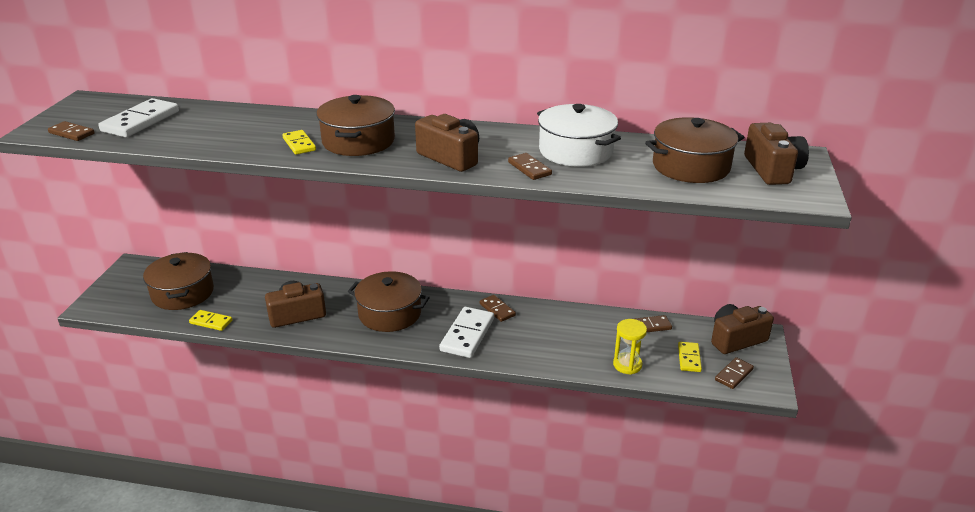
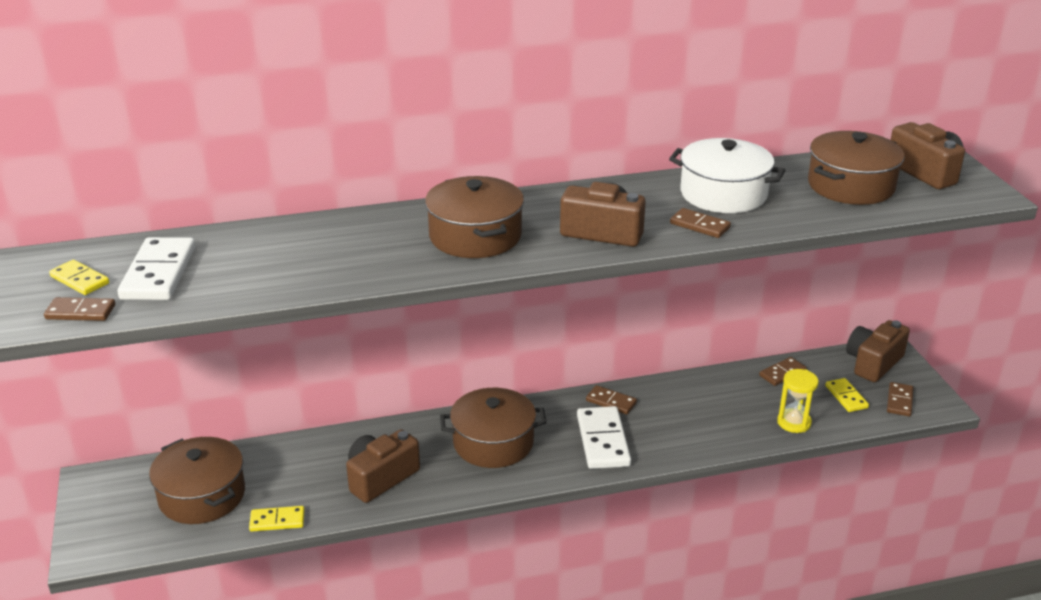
camera: 25 degrees left, 0 degrees up
(299, 144) = (409, 256): yellow domino -> yellow domino (79, 280)

